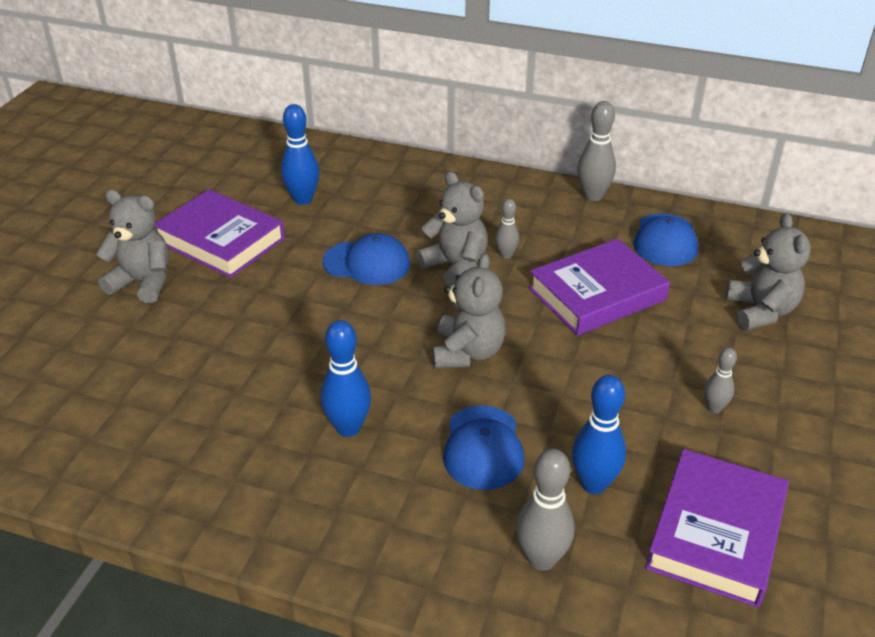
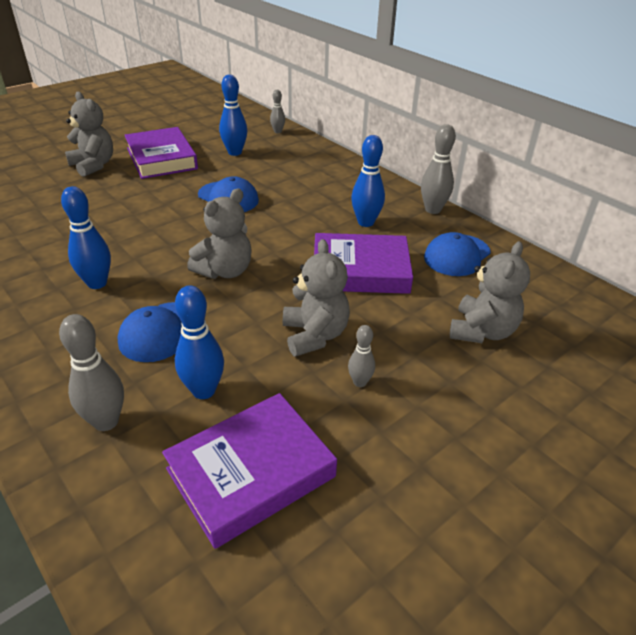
camera: 30 degrees right, 0 degrees up
(455, 266) = (281, 219): grey teddy bear -> grey teddy bear (315, 335)
(506, 255) = (324, 224): grey bowling pin -> grey bowling pin (277, 131)
(545, 237) = (366, 222): none -> blue bowling pin

